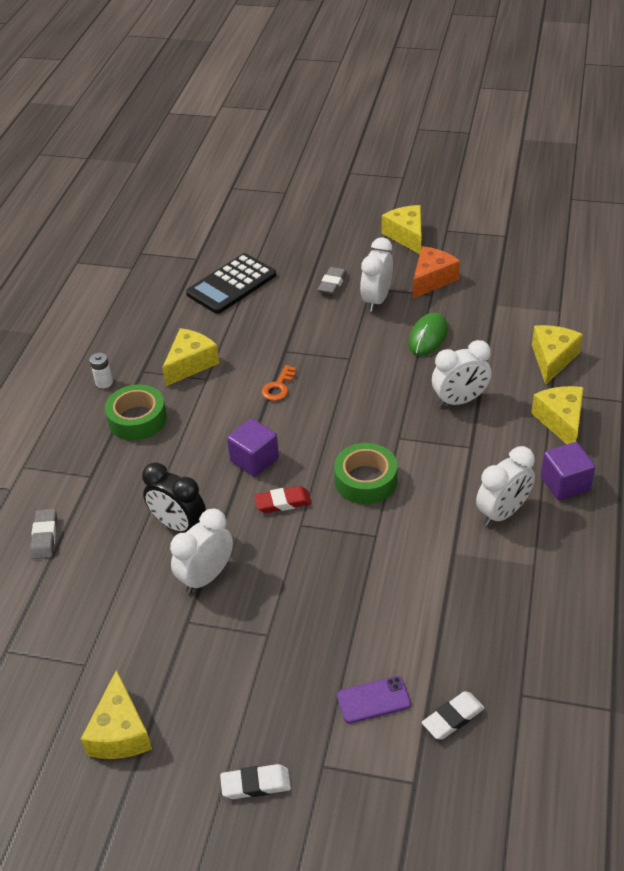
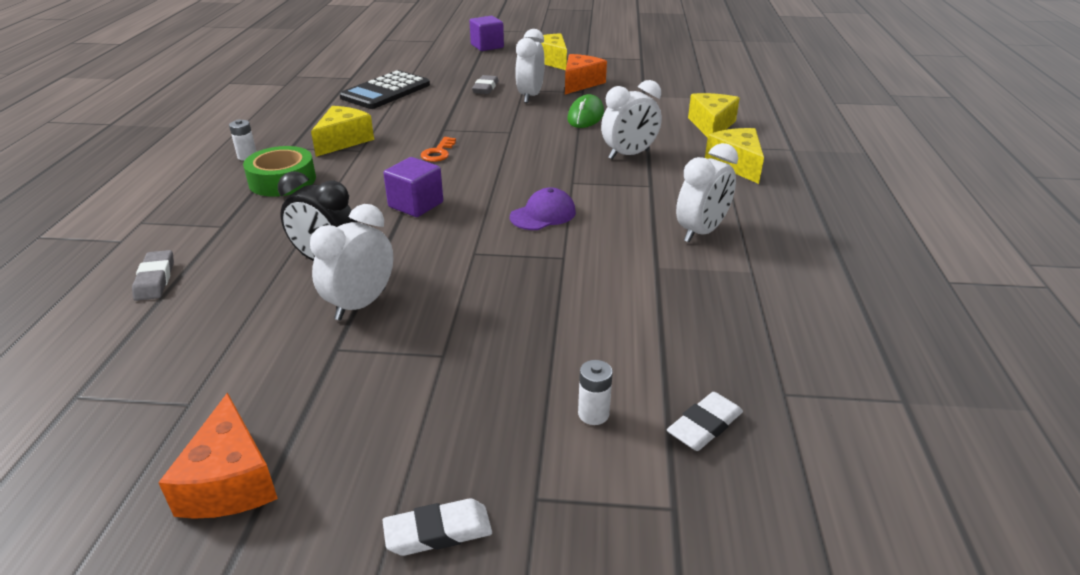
camera: 10 degrees left, 10 degrees down
(120, 732) = (230, 481): yellow cheese -> orange cheese
(283, 502) = (451, 236): red eraser -> none
(365, 480) = (543, 214): green tape -> purple cap
(373, 700) = (593, 414): purple phone -> white battery
(565, 483) = (759, 207): purple cube -> purple cube (487, 46)

